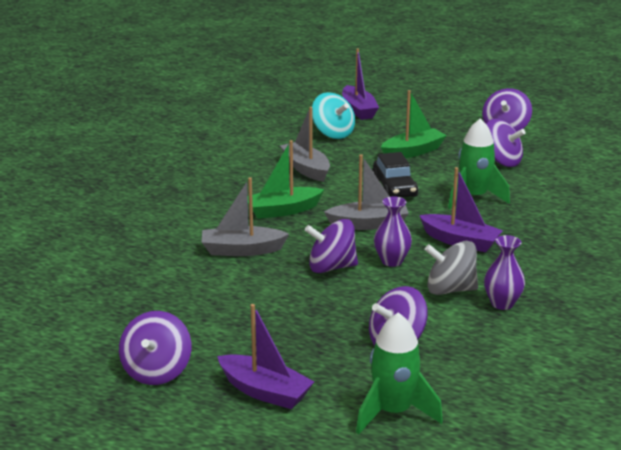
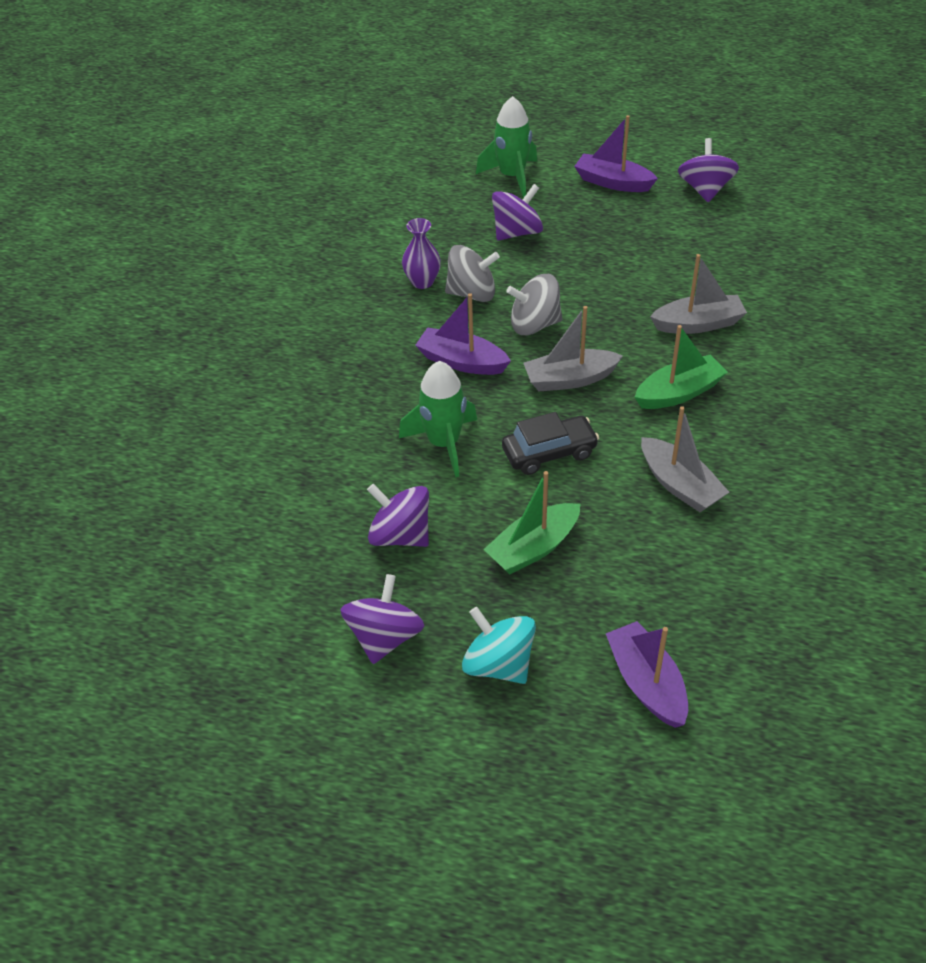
camera: 175 degrees right, 20 degrees up
(331, 267) = (595, 310): purple spinning top -> none
(333, 133) = (669, 591): turquoise spinning top -> turquoise spinning top (498, 664)
(391, 261) = (534, 324): purple vase -> grey spinning top
(394, 188) = (549, 453): black car -> black car turned 90 degrees clockwise

